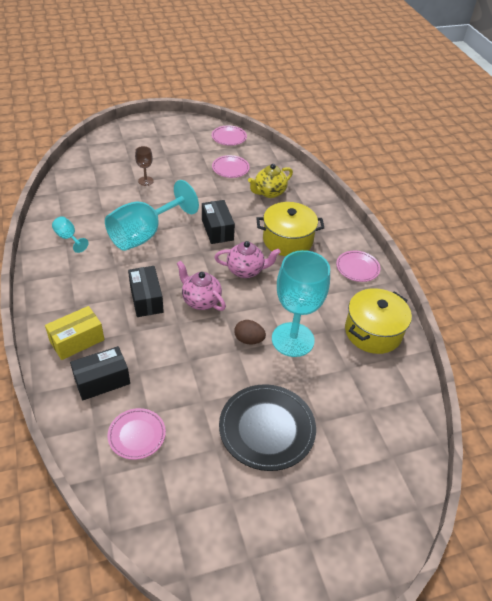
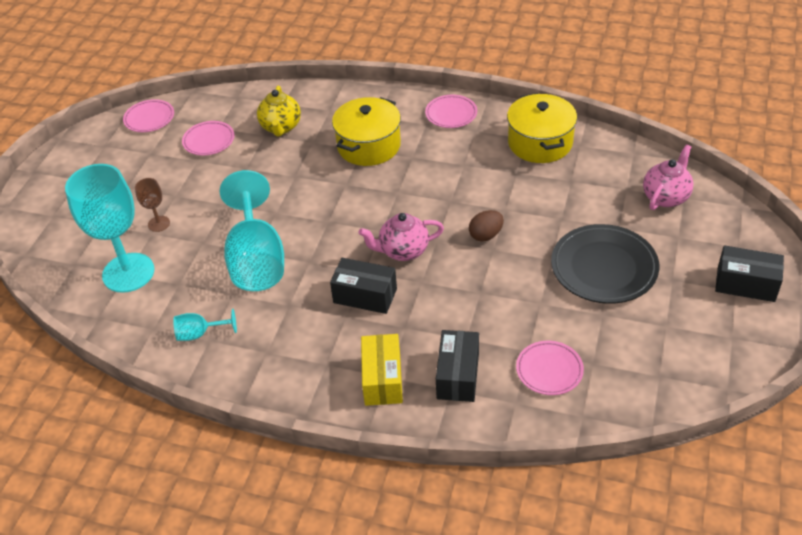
camera: 50 degrees left, 0 degrees up
(217, 230) = (304, 194): black box -> black box (745, 284)
(246, 270) = (387, 197): pink teapot -> pink teapot (666, 197)
(292, 339) = (509, 203): turquoise goblet -> turquoise goblet (128, 273)

